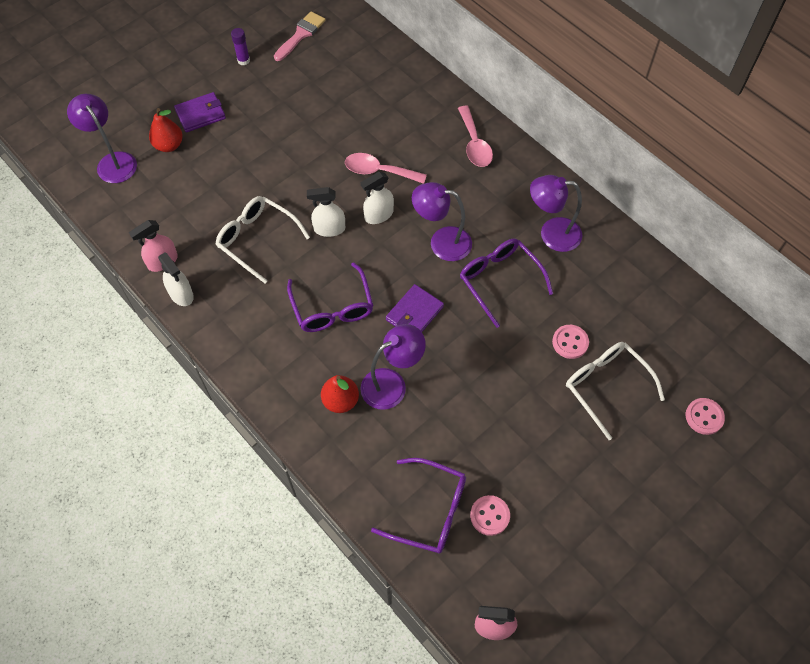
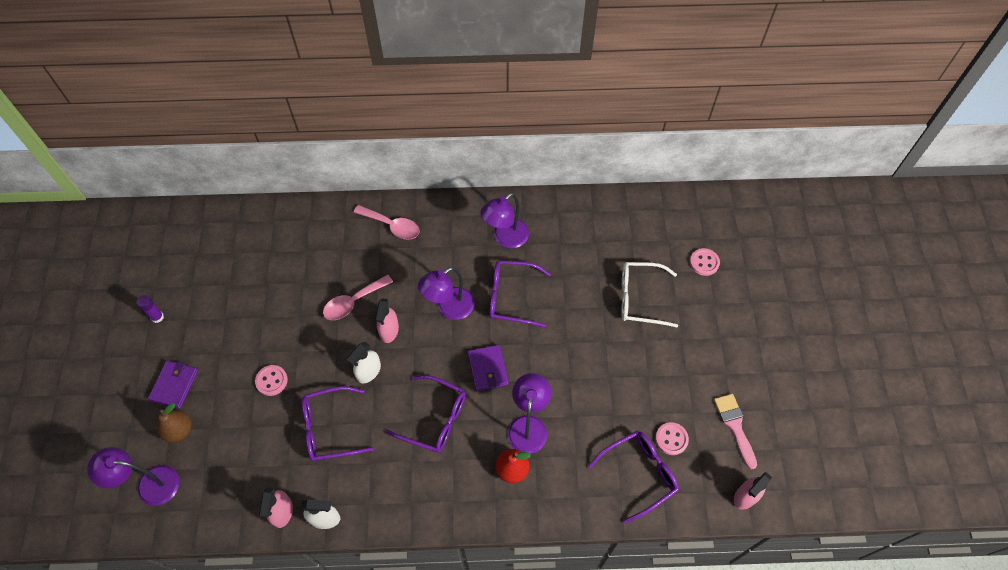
camera: 50 degrees left, 0 degrees up
(169, 145) = (179, 430): red pear -> brown pear
(257, 240) = (330, 428): white glasses -> purple glasses
(301, 35) = (178, 260): pink brush -> pink brush (735, 426)
(378, 215) = (389, 330): white spray bottle -> pink spray bottle
(570, 342) = (592, 293): pink button -> pink button (271, 381)

